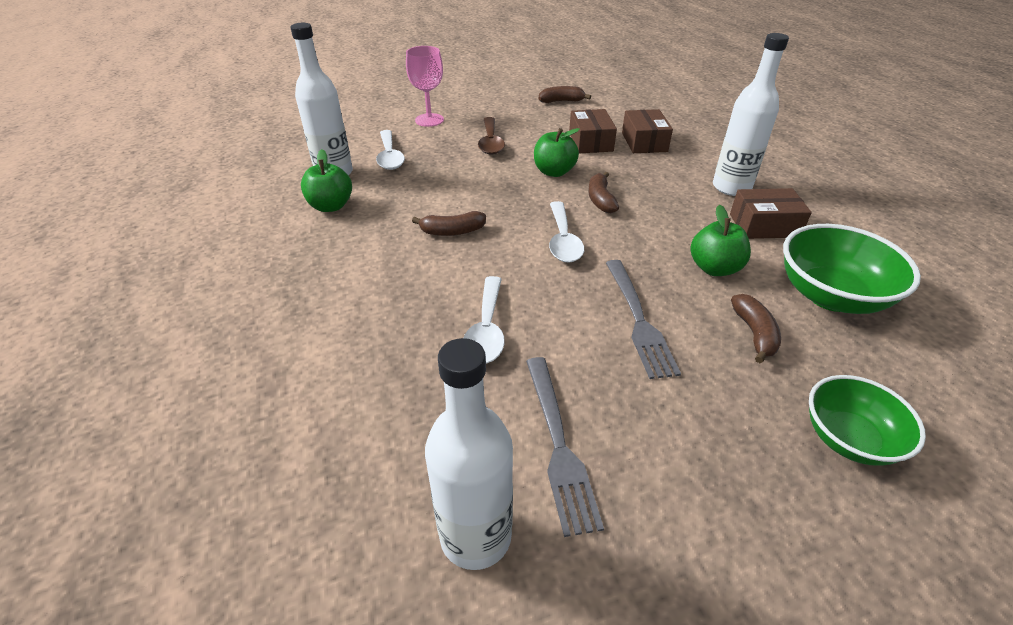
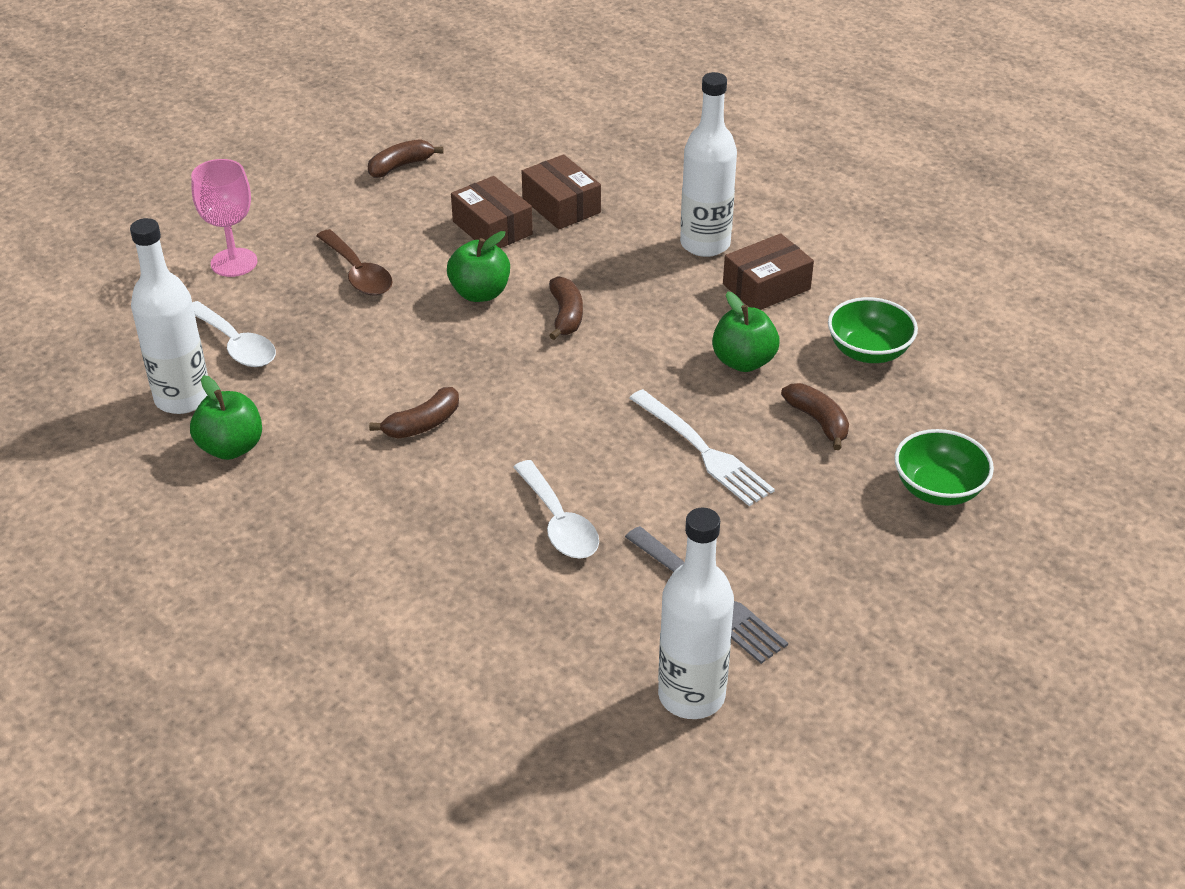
camera: 30 degrees left, 0 degrees up
(563, 240) = (561, 387): white spoon -> none
(600, 200) = (566, 315): brown banana -> brown banana turned 150 degrees counterclockwise
(639, 321) = (704, 451): grey fork -> white fork
(830, 296) = (868, 351): green bowl -> green bowl, size x0.66

